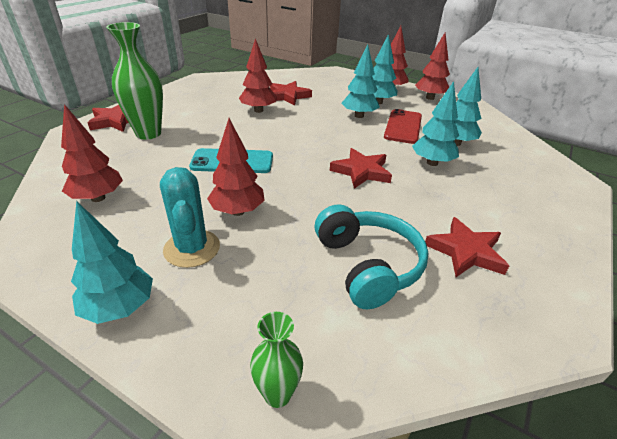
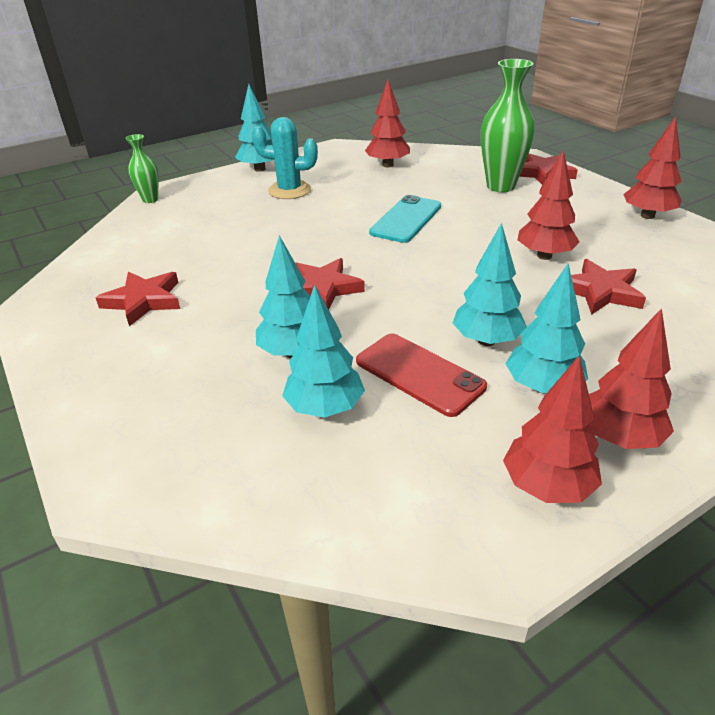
camera: 120 degrees right, 0 degrees up
(237, 211) = (317, 211): red tree -> red tree (647, 216)
(368, 265) = (192, 248): turquoise headphones -> none

